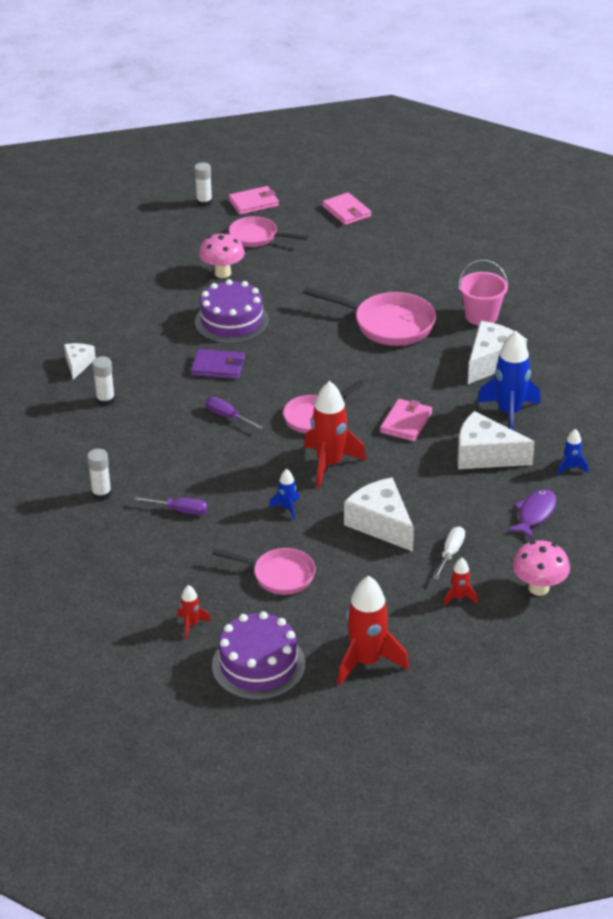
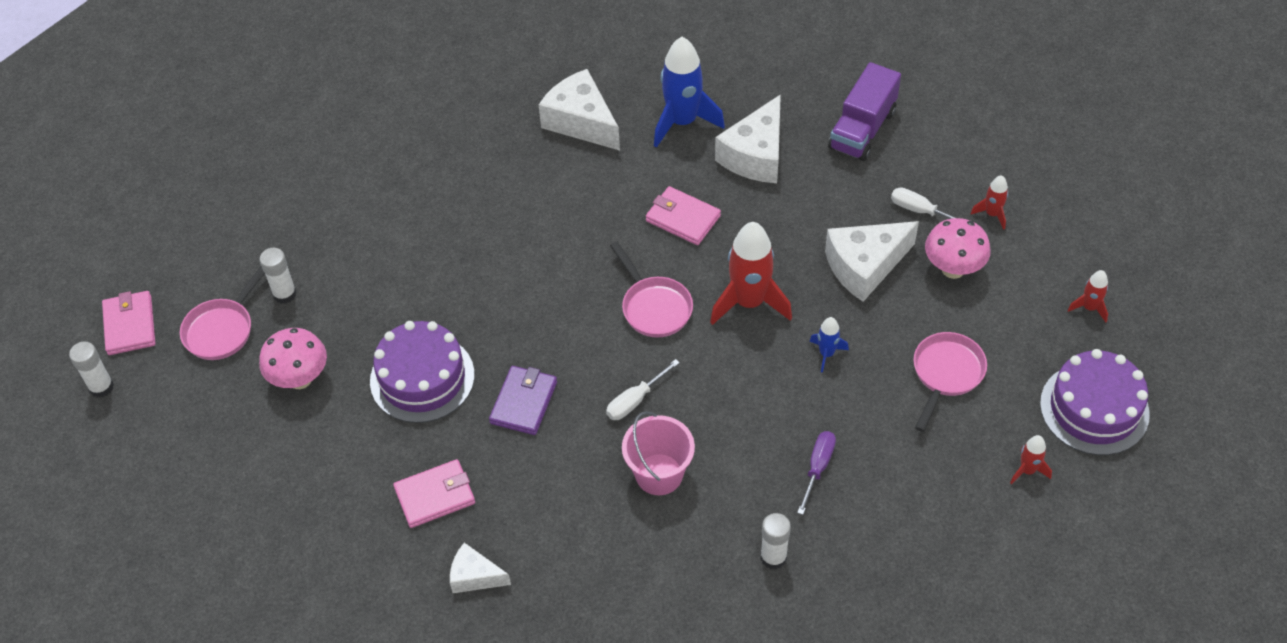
camera: 80 degrees left, 15 degrees up
(105, 400) = (569, 544): white glue stick -> white glue stick (284, 294)
(227, 416) = (635, 400): purple screwdriver -> white screwdriver
(346, 211) = (197, 220): pink wallet -> pink wallet (435, 496)
(367, 661) = (1089, 308): red rocket -> red rocket, size x0.48
(388, 324) = (478, 209): pink pan -> none
(481, 316) = (486, 117): pink bucket -> pink bucket (659, 474)
(535, 514) = (862, 129): purple fish -> purple truck
(538, 588) = (980, 146): pink mushroom -> pink mushroom (953, 269)
(570, 468) = (789, 87): blue rocket -> none

